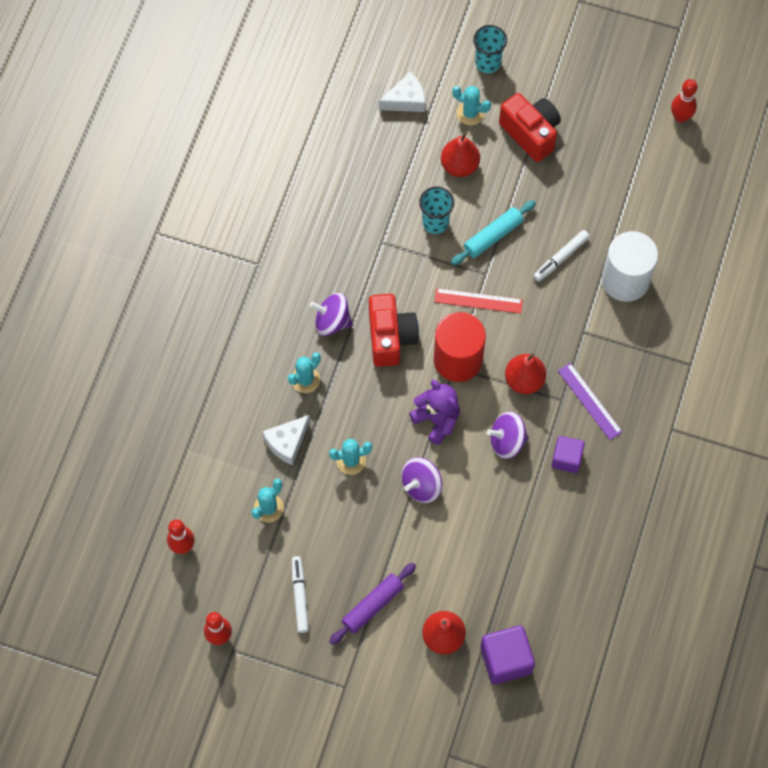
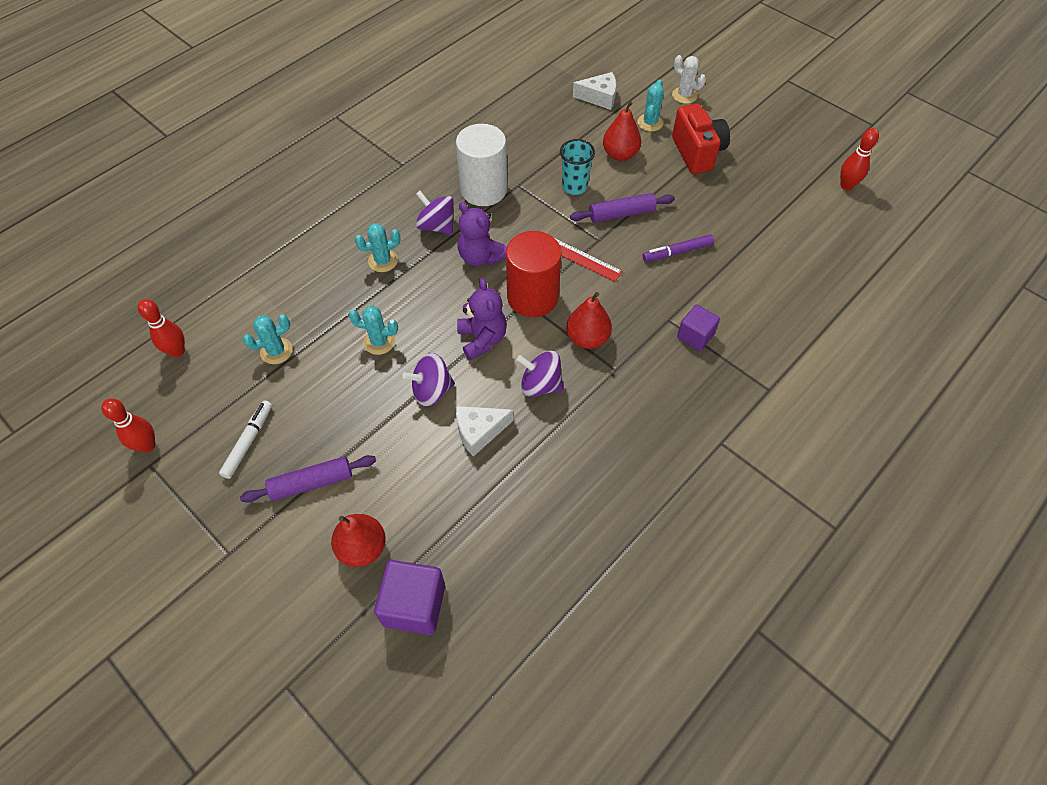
camera: 25 degrees right, 10 degrees down
(287, 442) = (332, 304): white cheese -> white cheese (479, 431)
(390, 337) = (481, 257): red camera -> purple teddy bear
(470, 113) = (650, 123): turquoise cactus -> turquoise cactus turned 60 degrees clockwise
(488, 63) = (684, 95): turquoise cup -> white cactus
(493, 236) = (621, 214): turquoise rolling pin -> purple rolling pin
(561, 258) = (677, 252): white marker -> purple marker
(566, 458) = (593, 425): purple cube -> purple cube (695, 336)
(589, 401) = (645, 382): purple ruler -> none
(625, 280) = (733, 292): white cylinder -> white cylinder (483, 189)

